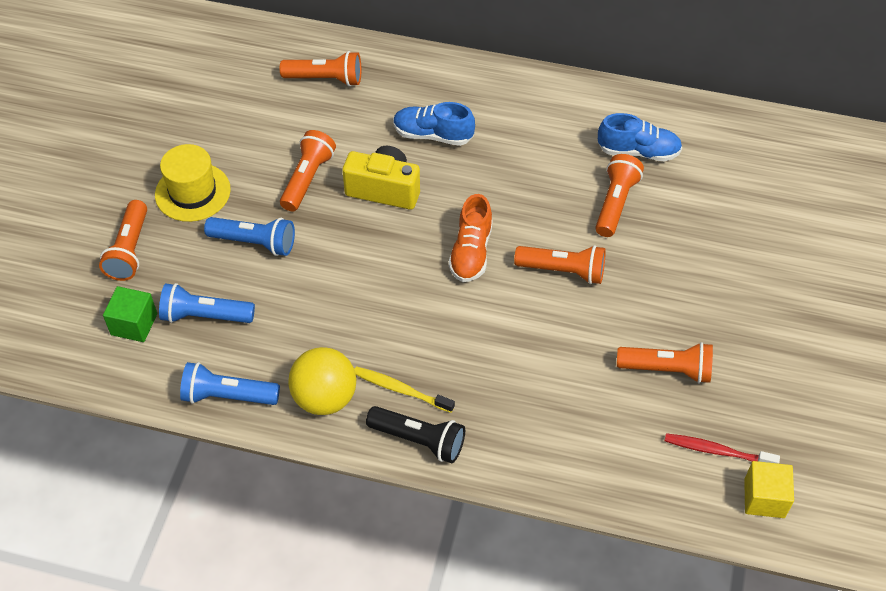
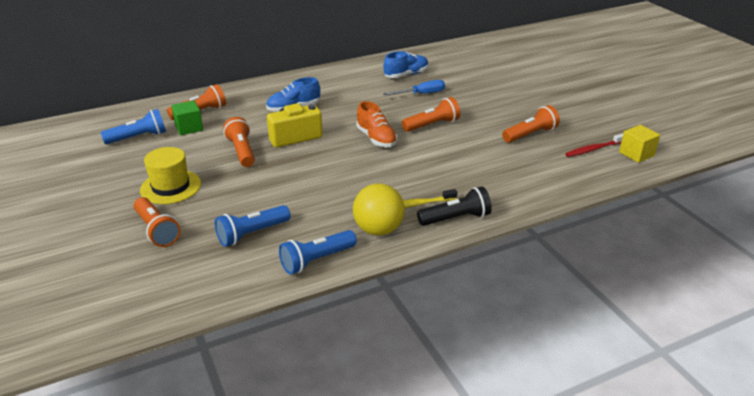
camera: 40 degrees left, 20 degrees down
(134, 324) = (205, 261): green cube -> green cube (189, 128)
(255, 243) = (243, 189): blue flashlight -> blue flashlight (138, 137)
(615, 203) = (421, 94): orange flashlight -> blue screwdriver

